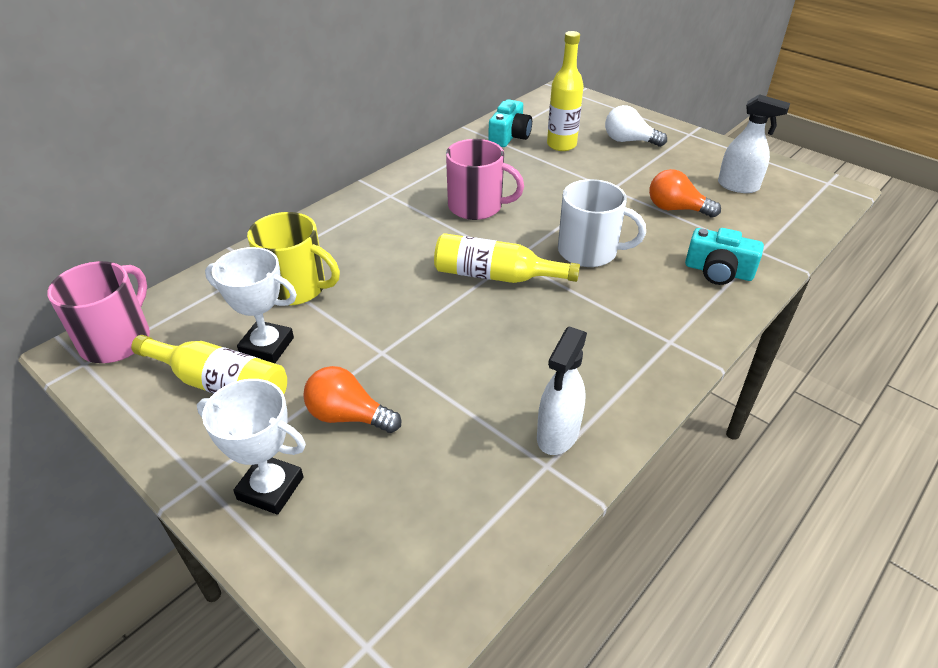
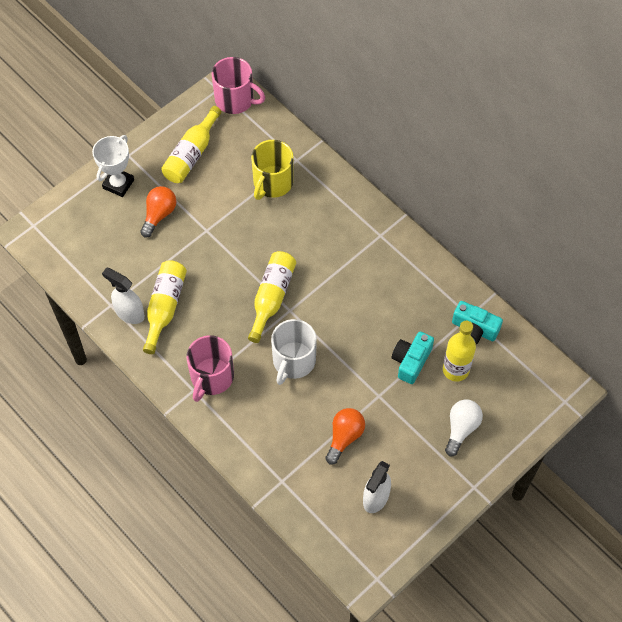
camera: 95 degrees right, 20 degrees up
(267, 346) = (219, 172): white trophy -> none
(476, 206) = (359, 293): pink mug -> pink mug (211, 377)
(536, 388) = (165, 307): none -> yellow bottle
(718, 271) = (260, 442): turquoise camera -> turquoise camera (411, 361)

